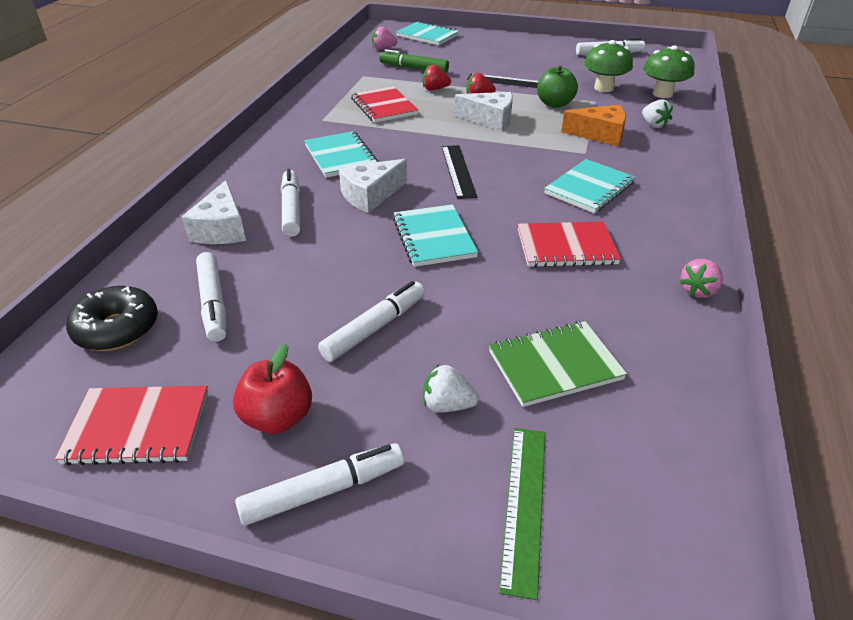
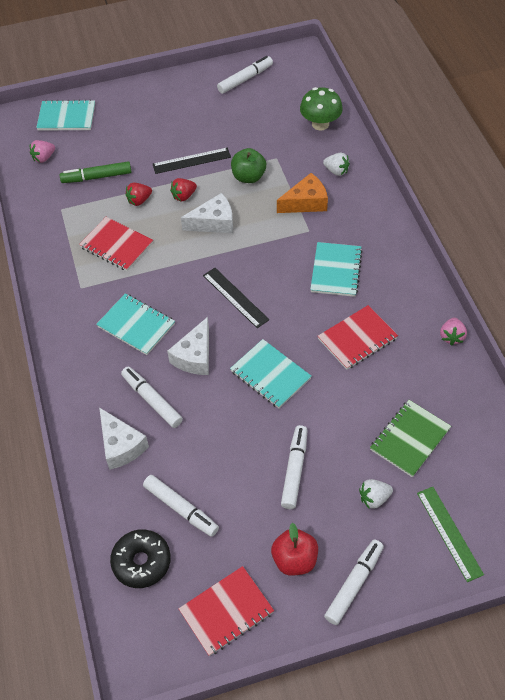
camera: 30 degrees left, 15 degrees up
(604, 88) = (272, 136): green mushroom -> none

